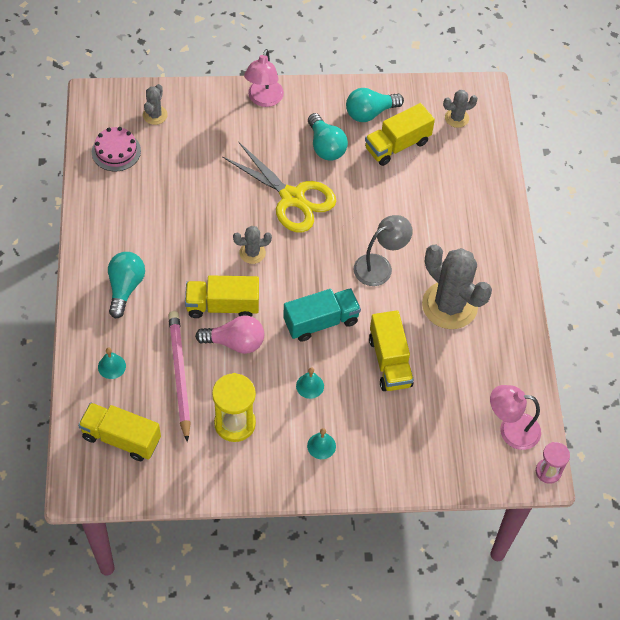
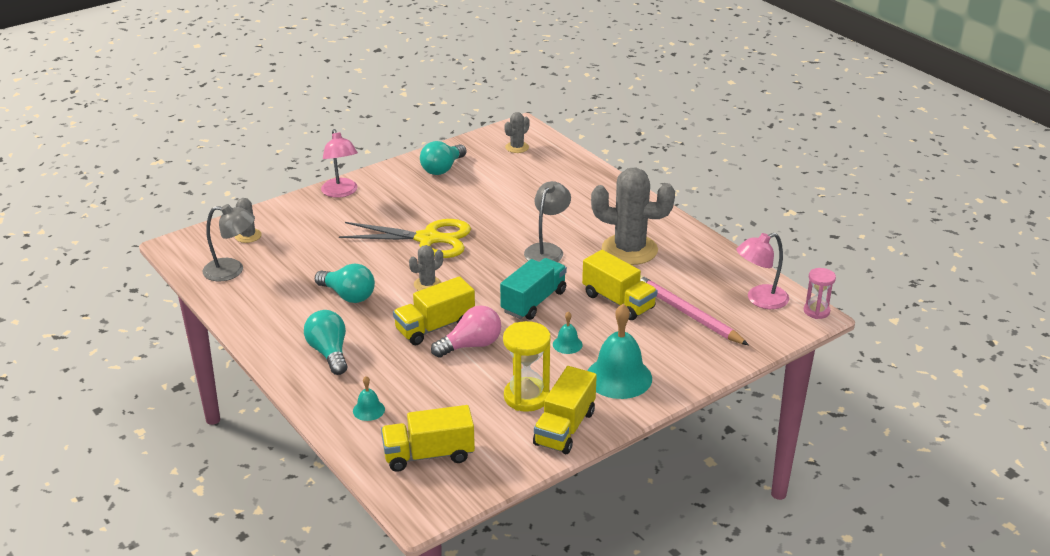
camera: 30 degrees left, 25 degrees down
(116, 151) = (232, 271): pink cake -> grey lamp
(179, 374) = (441, 387): pink pencil -> pink pencil (686, 313)
(321, 446) = (619, 377): turquoise bell -> turquoise bell, size x2.13
(325, 146) = (425, 200): turquoise light bulb -> turquoise light bulb (348, 295)
(397, 145) = (485, 178): yellow truck -> yellow truck (564, 428)

